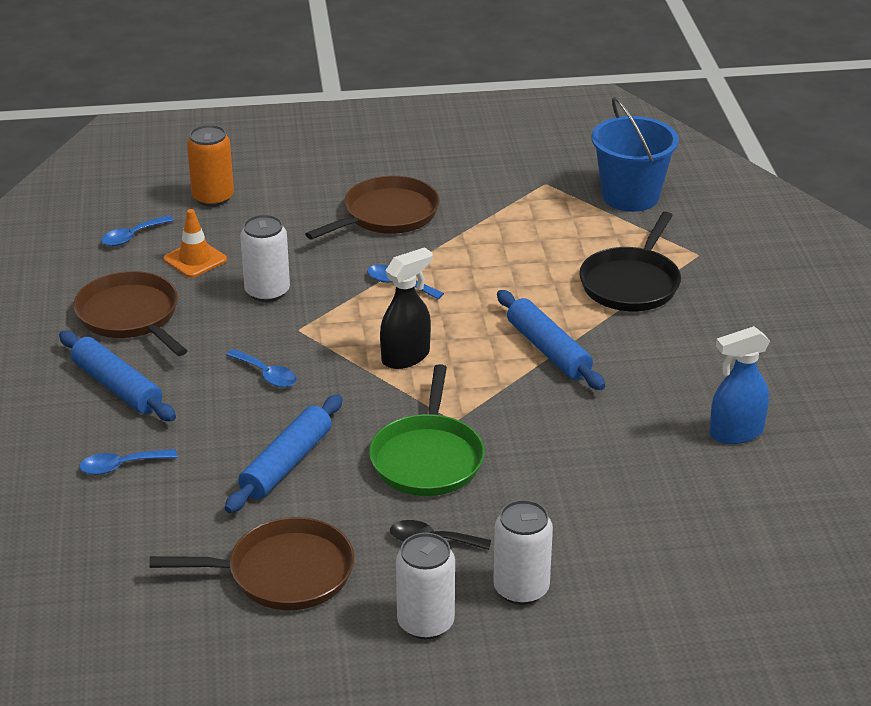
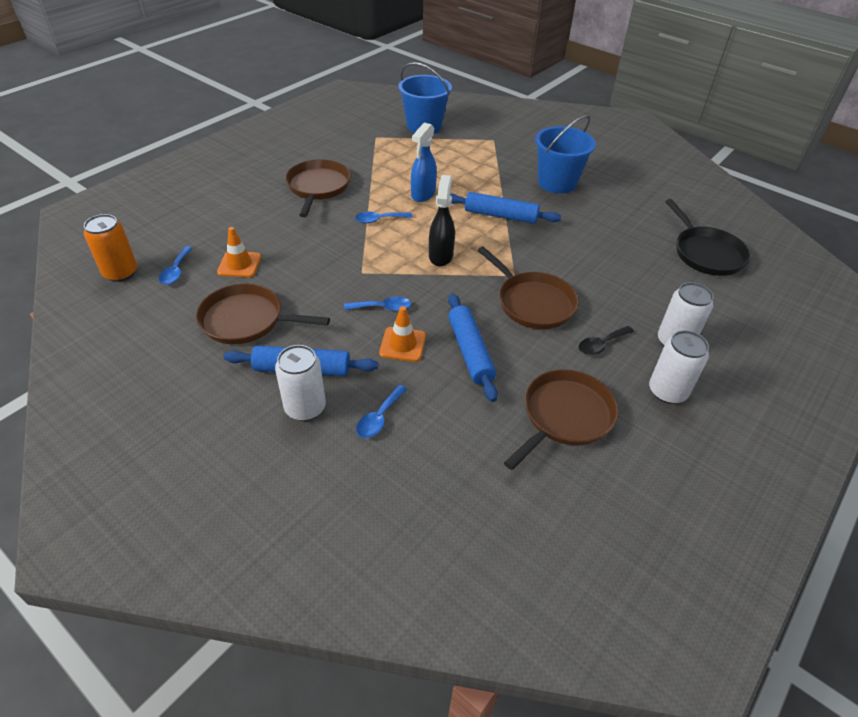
camera: 45 degrees left, 10 degrees up
(213, 197) = (198, 223): orange can -> orange can (121, 273)
(234, 419) = (402, 344): none -> orange traffic cone
(267, 291) = (312, 261): white can -> white can (305, 408)
(428, 458) = (533, 303): green pan -> brown pan
(631, 283) = (486, 166): black pan -> black pan (706, 253)
(692, 349) = (557, 183): none -> blue bucket
(735, 433) = (632, 211): blue spray bottle -> blue spray bottle (423, 194)

